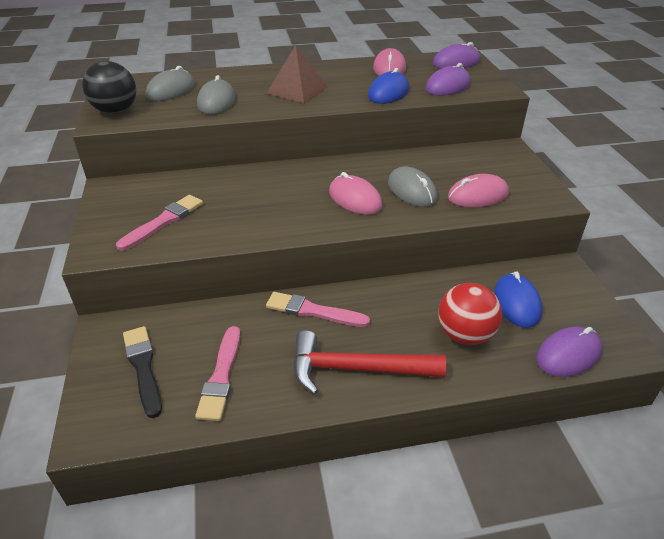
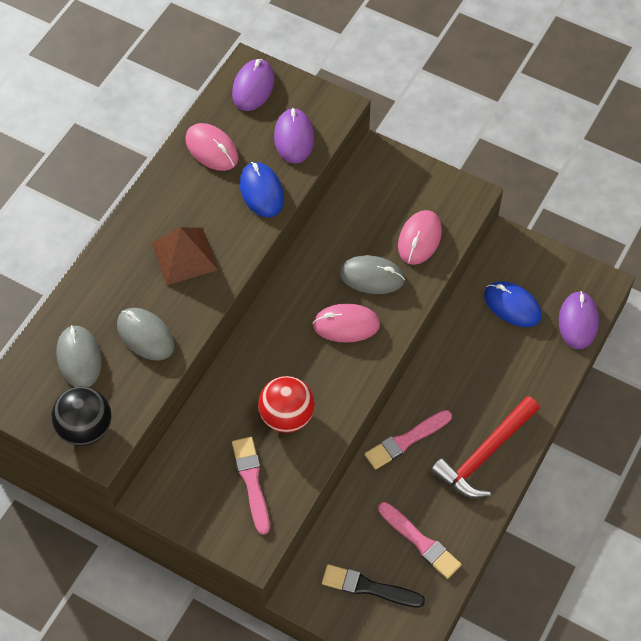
camera: 50 degrees left, 20 degrees up
(465, 335) = (511, 365): red ball -> red ball (287, 416)

